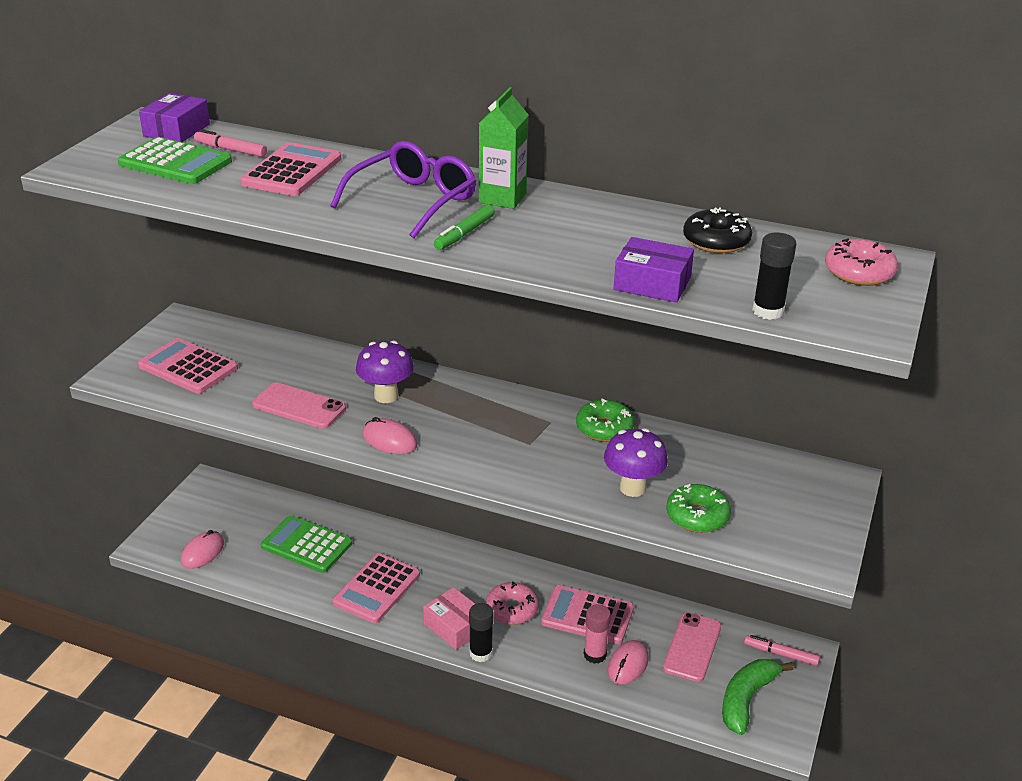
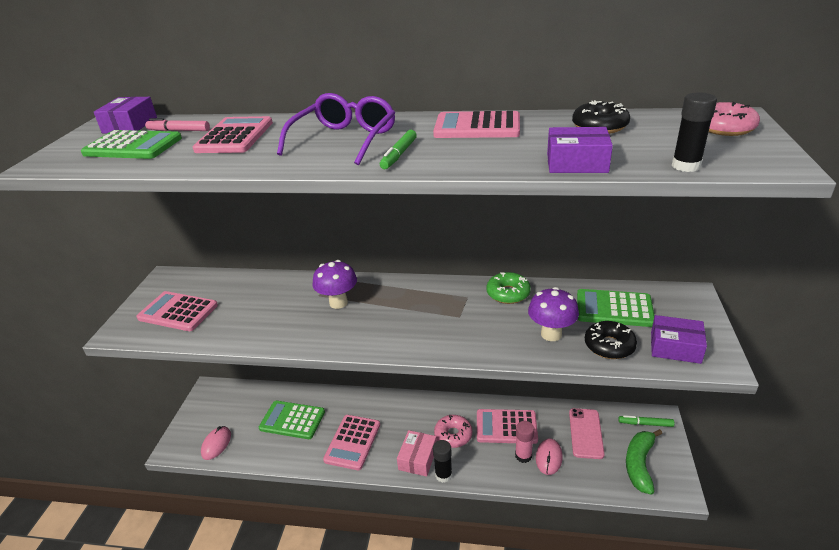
camera: 10 degrees left, 0 degrees up
(299, 406) = (274, 324): pink phone -> none
(389, 440) = (353, 336): pink mouse -> none
(454, 627) = (417, 458): pink box -> pink box turned 75 degrees clockwise
(502, 198) = (414, 126): green carton -> none
(574, 213) = (477, 127): none -> pink calculator
(697, 516) = (609, 346): green donut -> black donut
(730, 475) = (614, 309): none -> green calculator
(778, 535) = (675, 347): none -> purple box
(780, 654) = (645, 424): pink marker -> green marker

